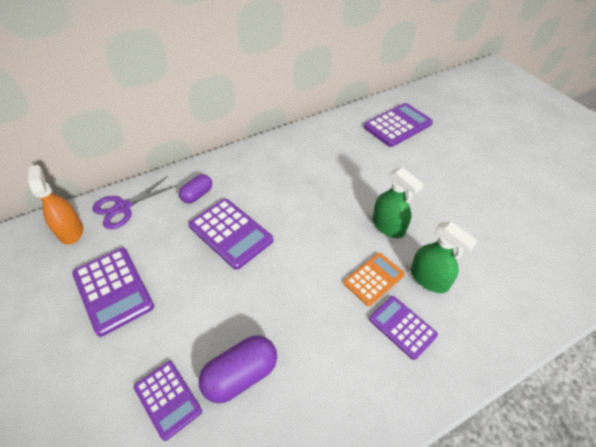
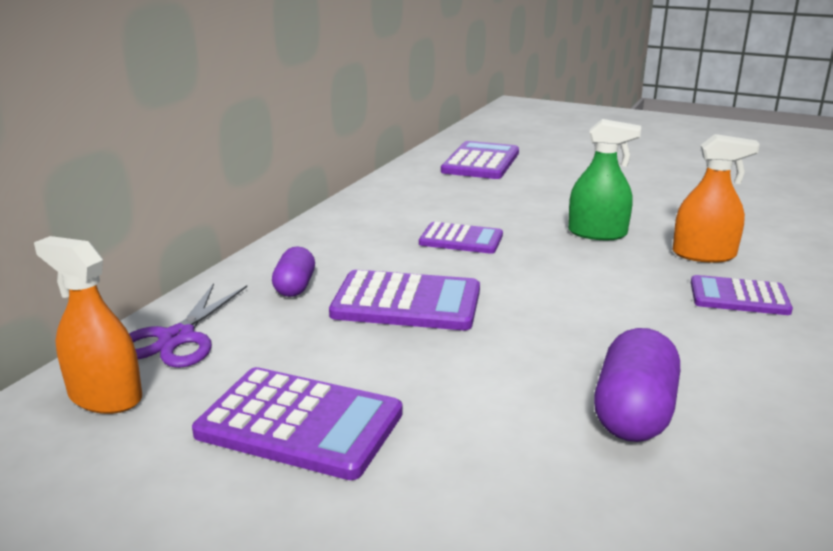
camera: 35 degrees left, 25 degrees down
(168, 399) = (574, 484): purple calculator -> purple calculator (461, 239)
(373, 279) = (649, 275): orange calculator -> none
(429, 279) = (703, 254): green spray bottle -> orange spray bottle

